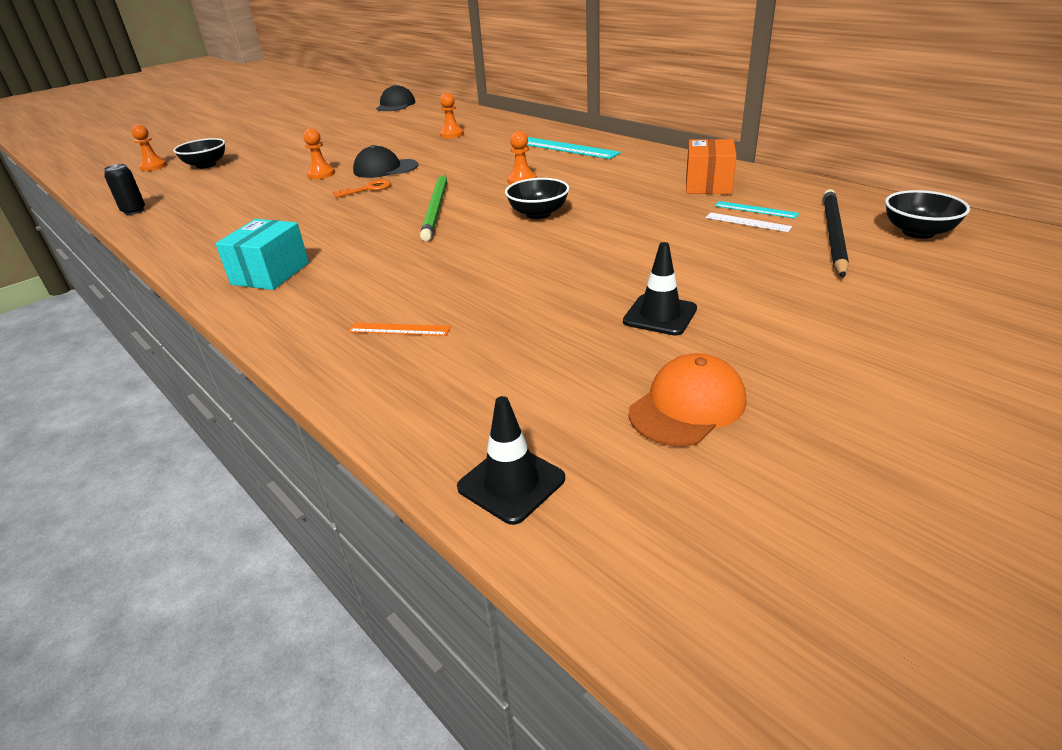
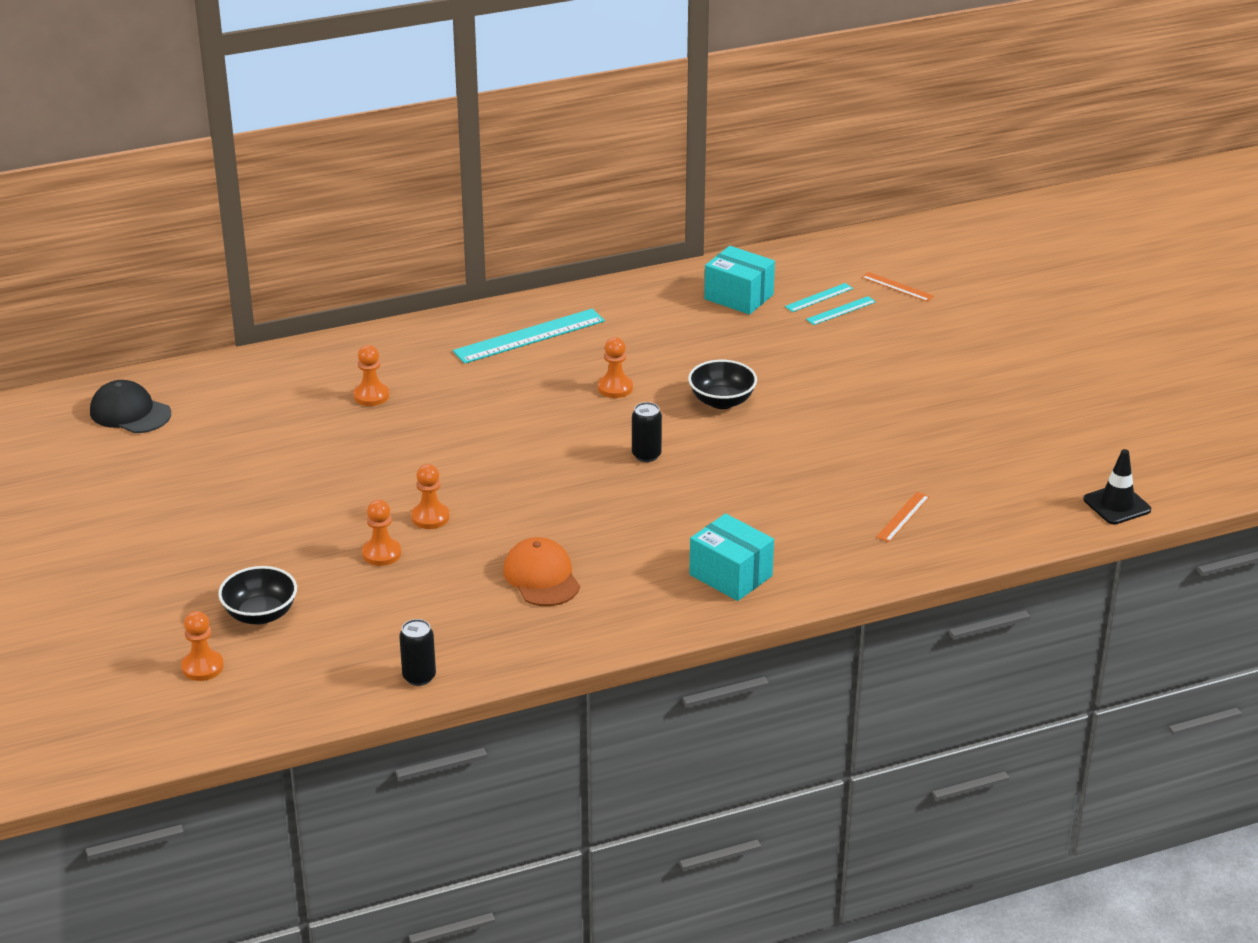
camera: 70 degrees left, 0 degrees up
(275, 173) = (381, 553): none -> orange pawn
(368, 189) = (531, 489): orange key -> none
(385, 169) = (465, 467): black cap -> none
(436, 208) = (646, 455): green pencil -> black can
(660, 315) = (966, 401): black traffic cone -> none
(687, 406) = (1080, 426): orange cap -> orange cap (541, 577)
(708, 185) = (739, 297): orange box -> turquoise box
(747, 222) = (841, 311): white ruler -> turquoise ruler
(833, 234) = (897, 287): black pencil -> orange ruler
(918, 232) = (923, 255): black bowl -> none

